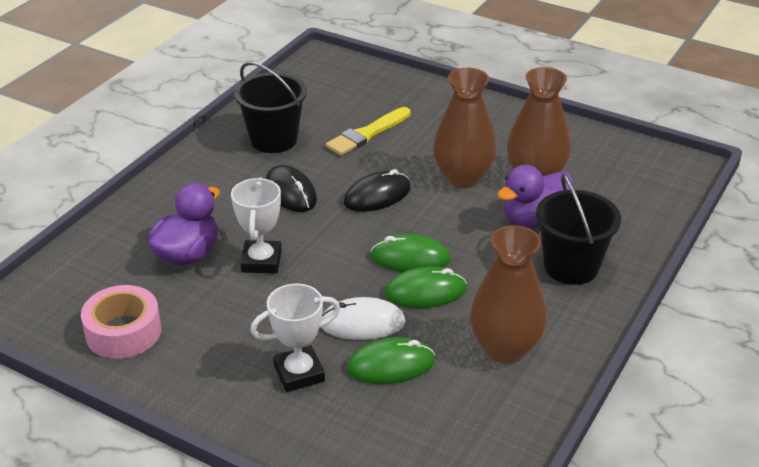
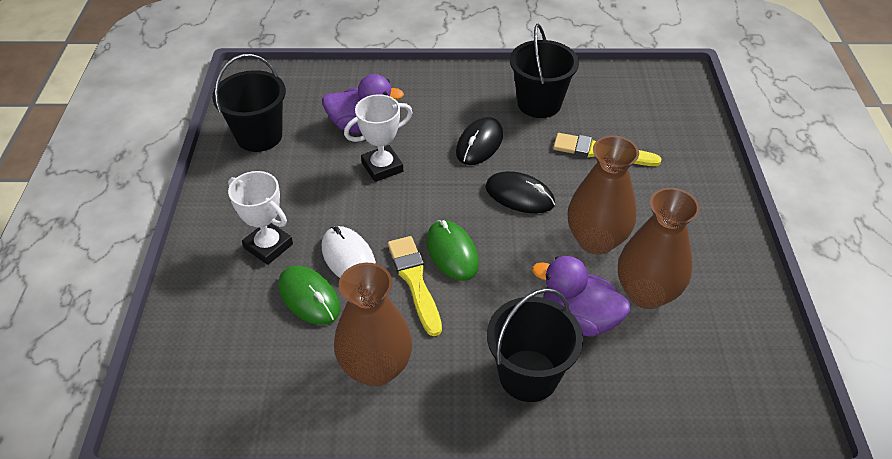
camera: 60 degrees right, 10 degrees up
(123, 332) = (259, 136): pink tape -> black bucket
(425, 292) = (415, 281): green mouse -> yellow brush

